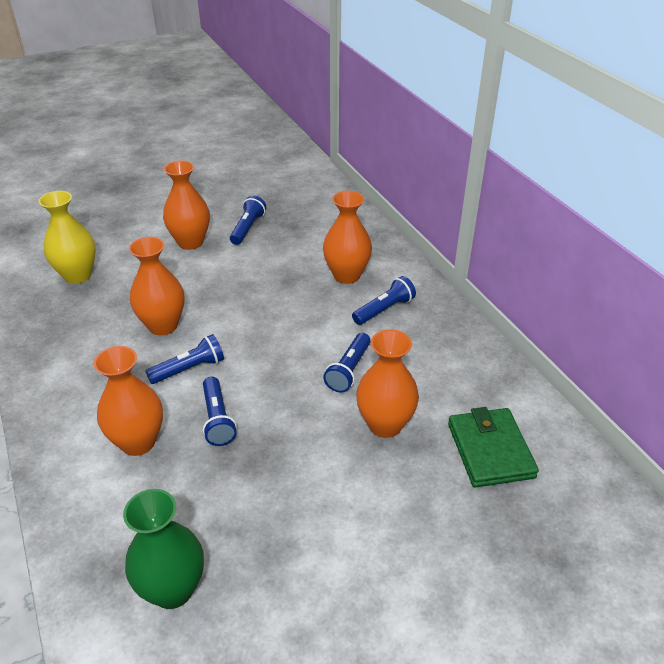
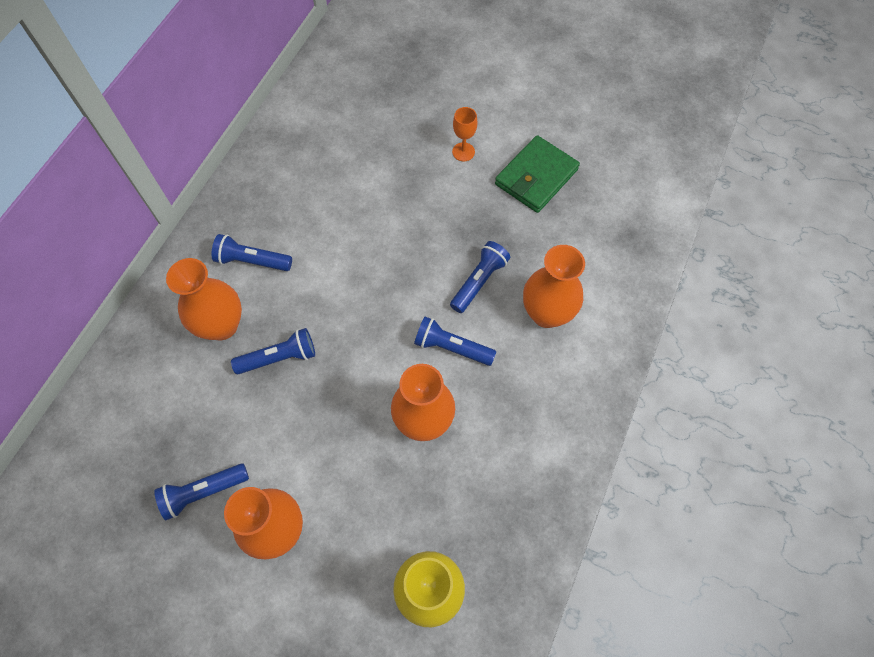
camera: 130 degrees left, 25 degrees up
(173, 589) = (609, 197): green vase -> none
(349, 370) = (351, 235): blue flashlight -> blue flashlight (279, 358)
(359, 502) = (463, 152): none -> orange goblet
(385, 425) = (387, 178): orange vase -> none
(490, 450) = (357, 111): green wallet -> green wallet (536, 177)

